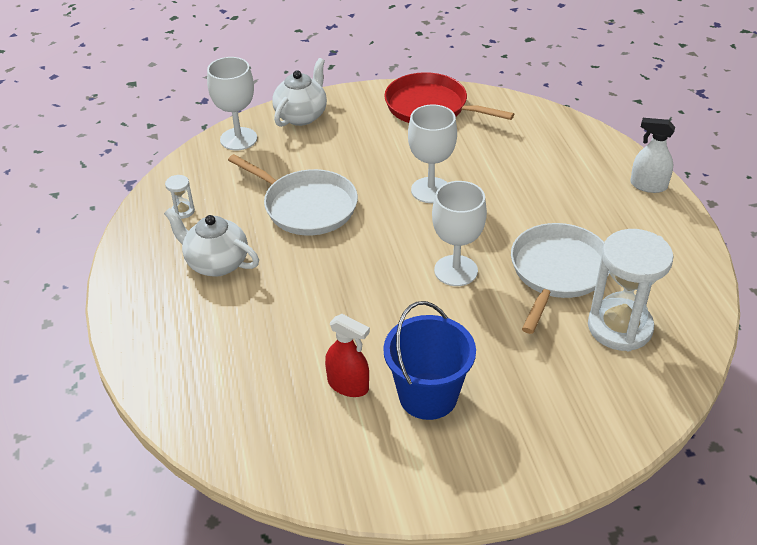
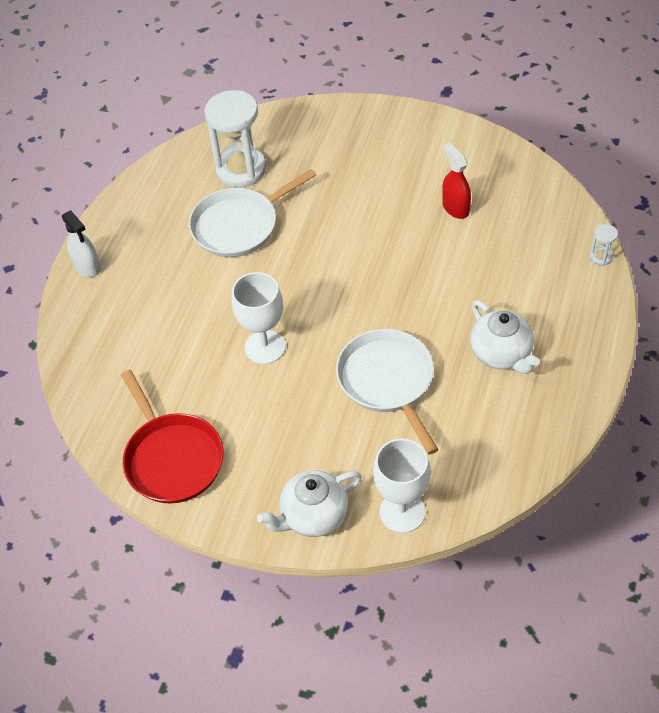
camera: 145 degrees left, 10 degrees up
(183, 211) = (507, 431): white hourglass -> white hourglass (601, 257)
(428, 396) = (407, 179): blue bucket -> none
(456, 271) = (312, 259): white goblet -> none

